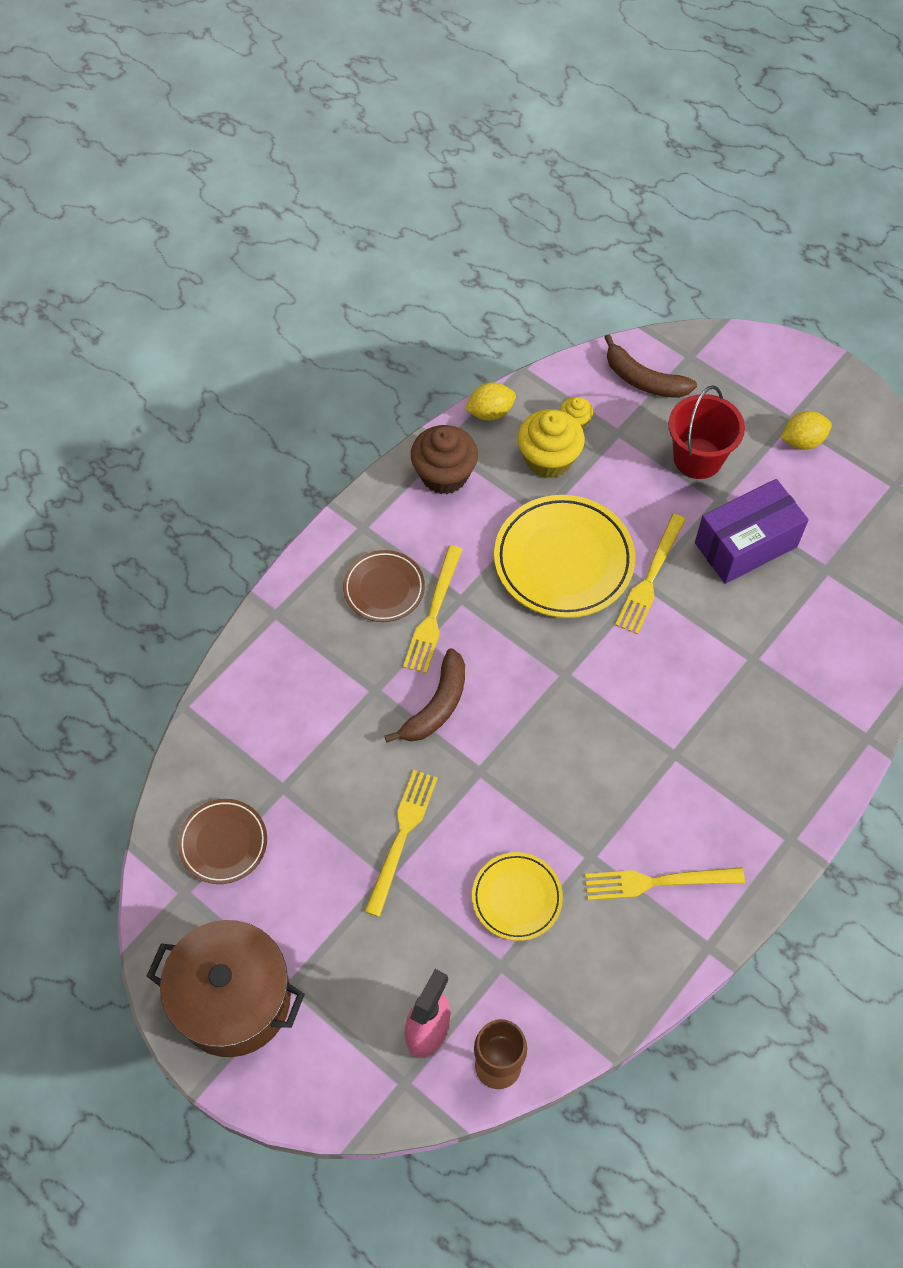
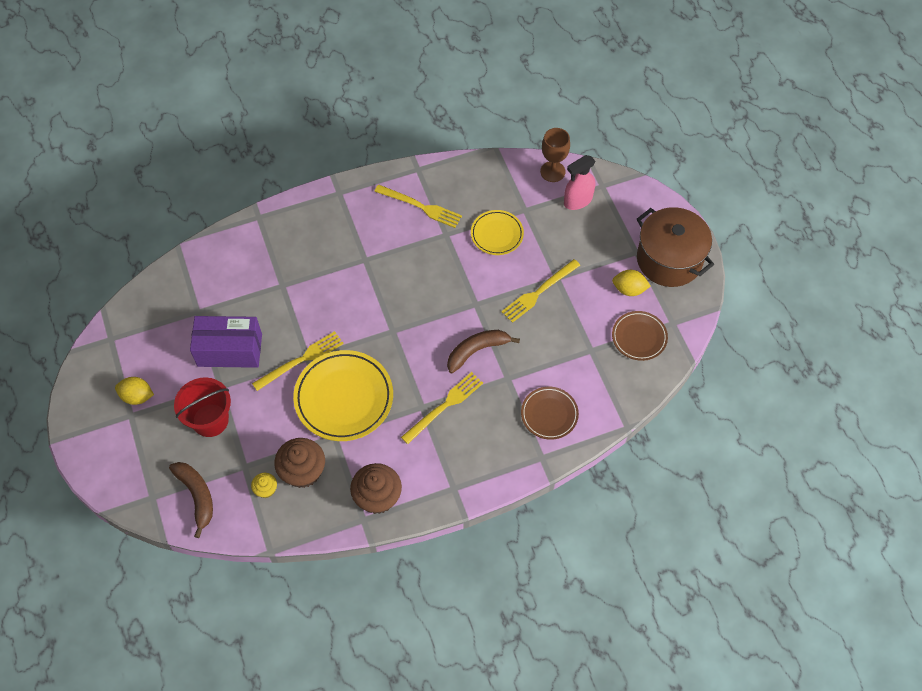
camera: 150 degrees left, 0 degrees up
(384, 588) = (465, 438): brown plate -> brown plate (549, 414)
(490, 412) = (316, 528): yellow lemon -> yellow lemon (629, 289)
(548, 459) = (303, 471): yellow cupcake -> brown cupcake

